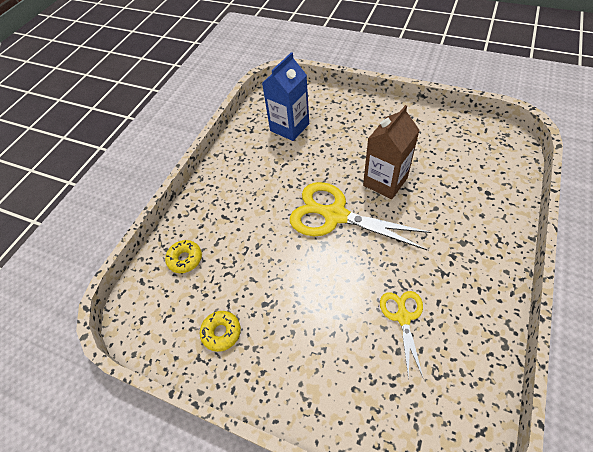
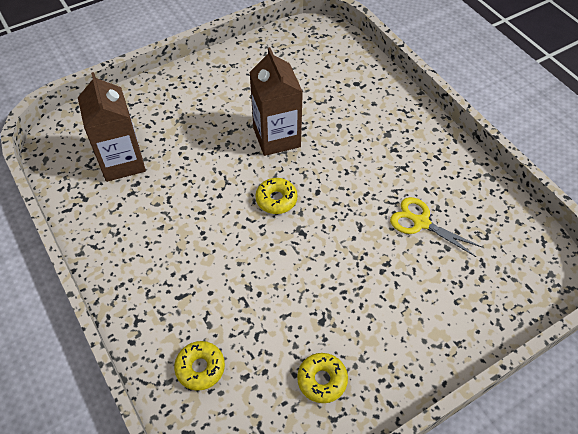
camera: 60 degrees left, 0 degrees up
(289, 127) = (122, 162): blue carton -> brown carton
(335, 215) = (276, 199): yellow scissors -> yellow donut

